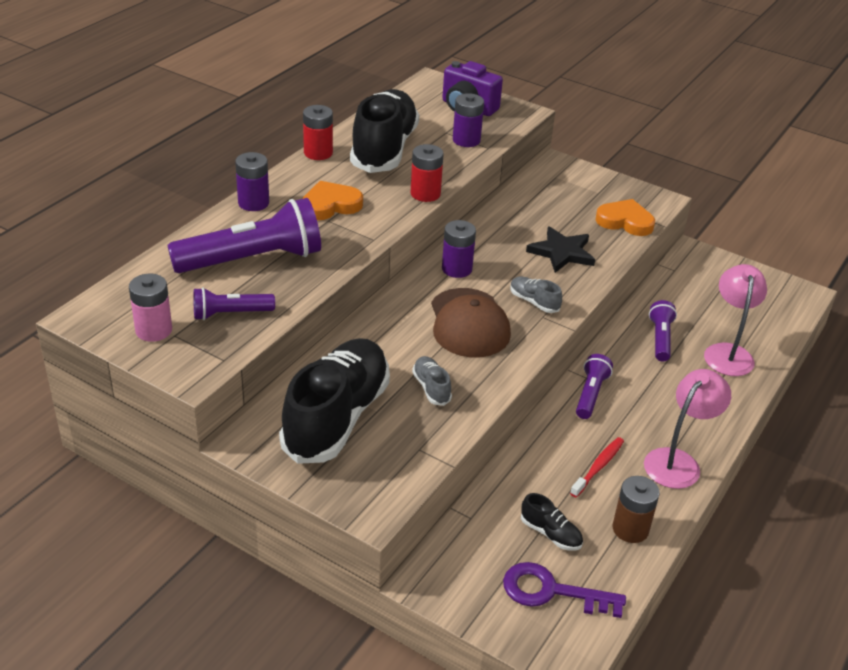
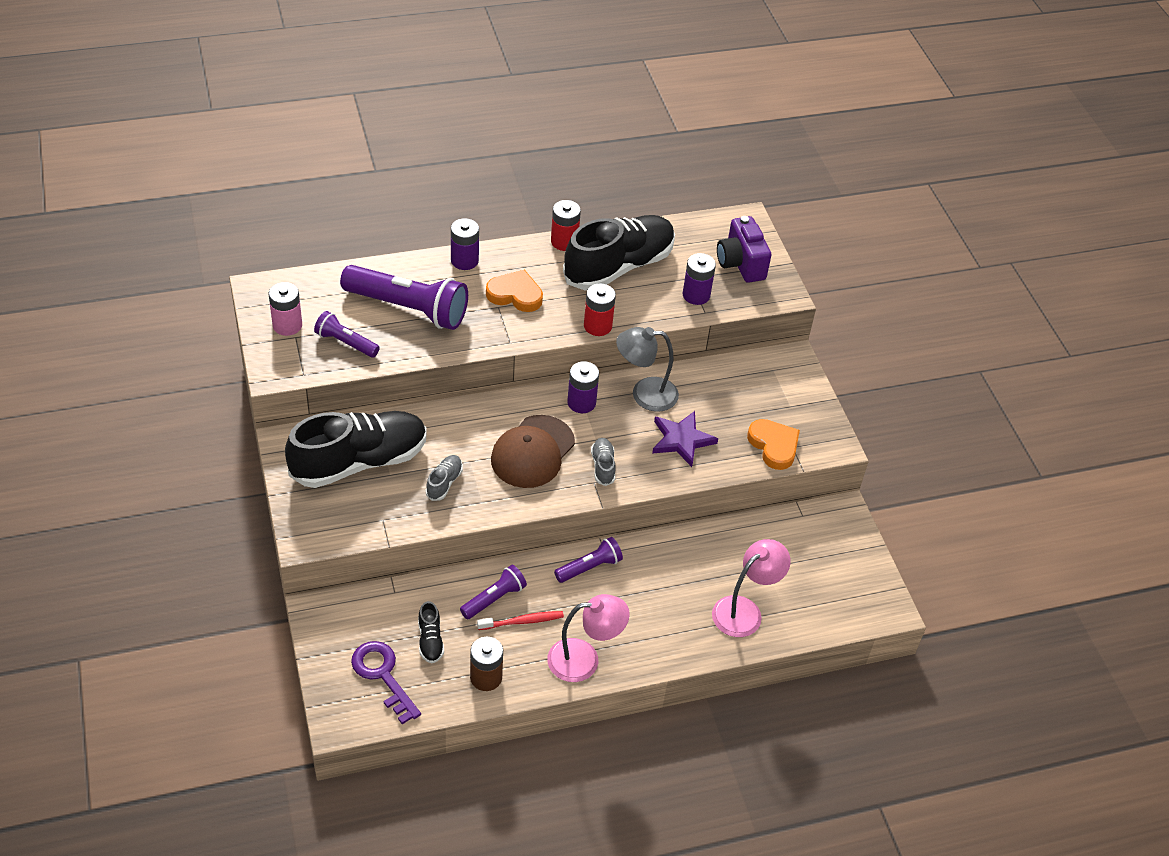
camera: 40 degrees right, 10 degrees up
(493, 238) = (644, 394): none -> grey lamp
(562, 252) = (682, 440): black star -> purple star
(660, 339) = (705, 563): purple flashlight -> purple flashlight (494, 599)

